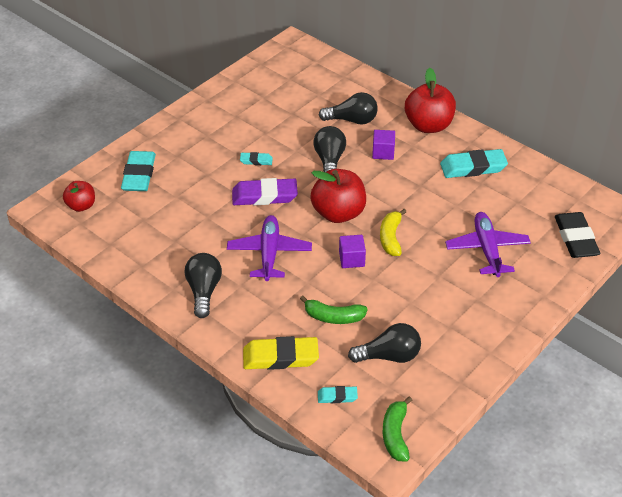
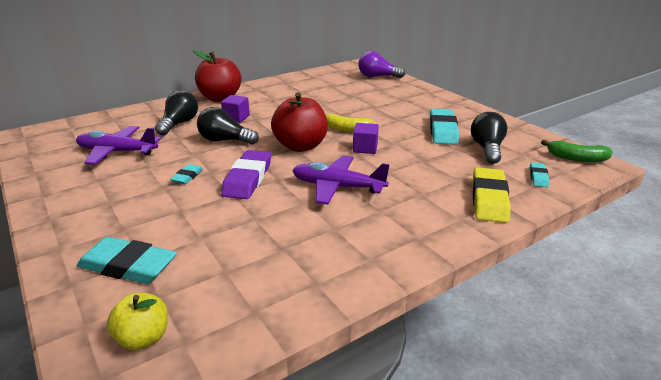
camera: 75 degrees left, 15 degrees down
(81, 206) = (143, 338): red apple -> yellow apple
(204, 291) = (381, 236): black light bulb -> none
(333, 317) = (437, 166): green banana -> none
(473, 167) = (284, 92): turquoise eraser -> turquoise eraser (443, 130)
(487, 249) = (376, 100): purple plane -> purple plane (117, 152)
(575, 238) = (377, 76): black eraser -> purple light bulb

